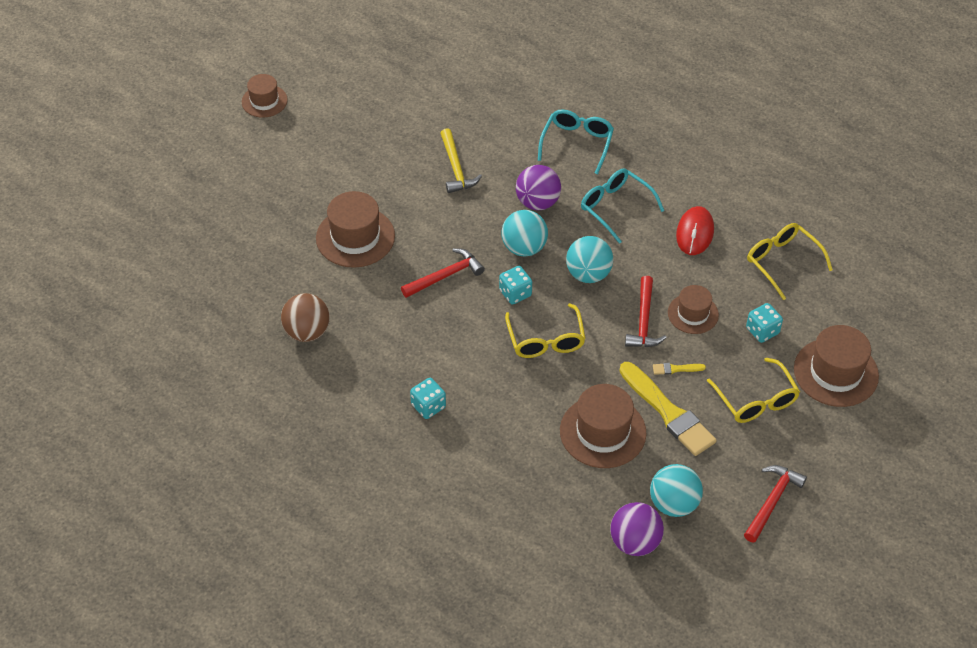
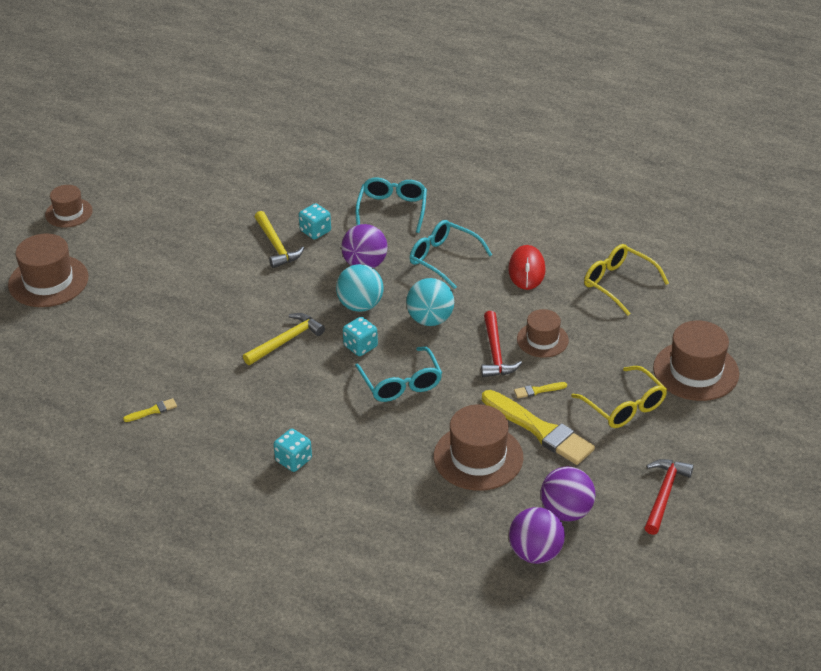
camera: 10 degrees left, 10 degrees down
(307, 332) = (152, 411): brown ball -> yellow brush
(355, 237) = (186, 319): brown hat -> brown hat (48, 281)
(445, 276) = (286, 341): red hammer -> yellow hammer
(545, 340) = (401, 383): yellow glasses -> turquoise glasses
(674, 504) = (566, 512): turquoise ball -> purple ball
(762, 331) = (614, 345): turquoise dice -> turquoise dice (315, 231)

